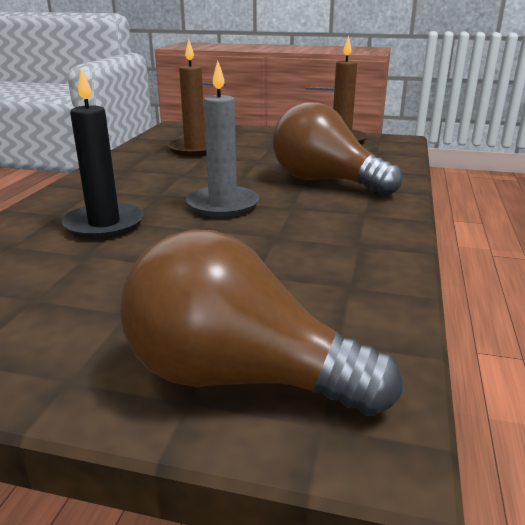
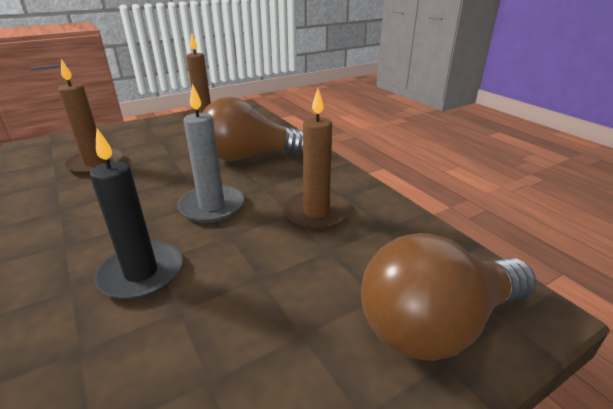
camera: 45 degrees left, 5 degrees up
(301, 245) = (316, 213): none -> brown candle

